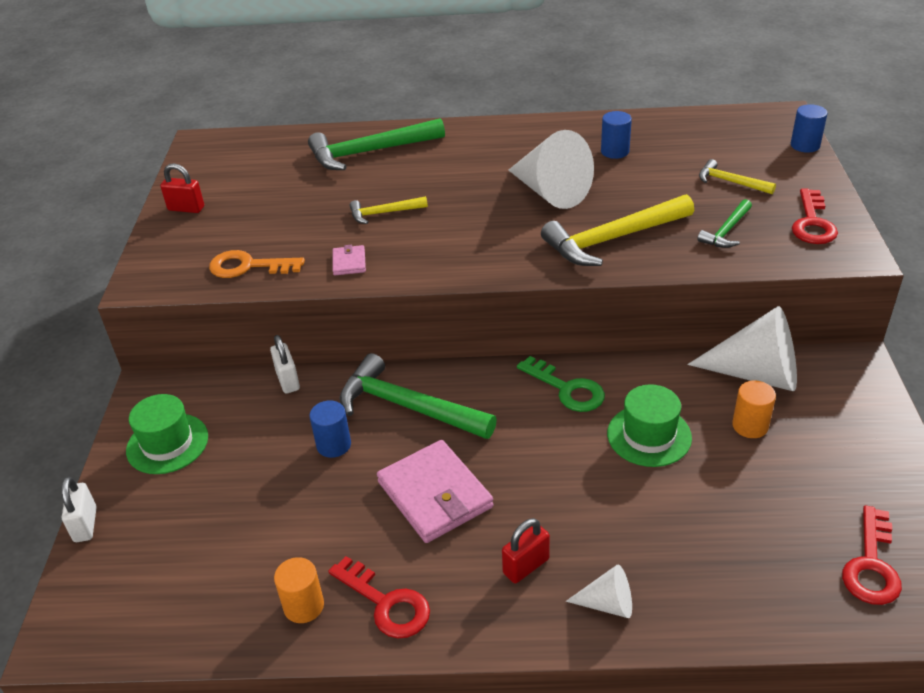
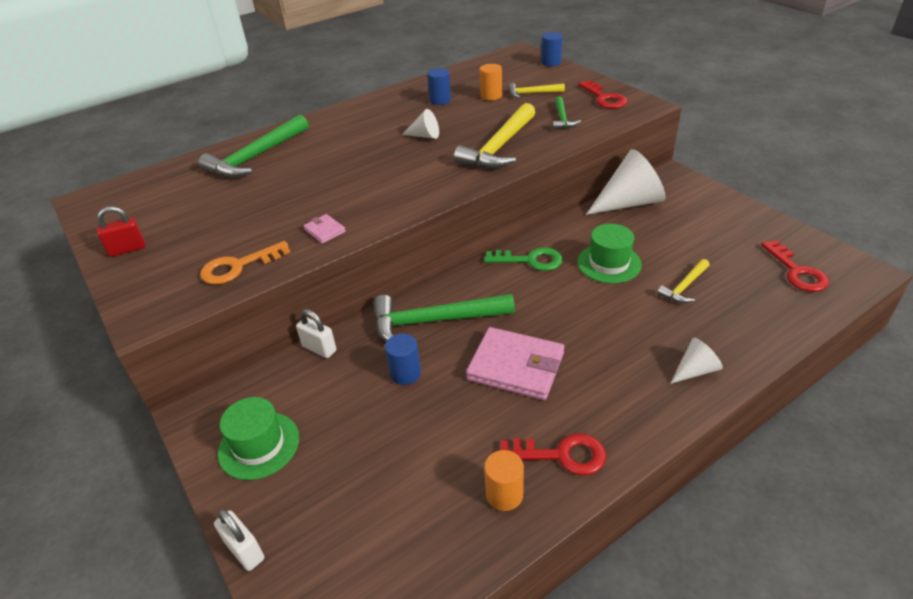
camera: 35 degrees left, 0 degrees up
(384, 213) = (315, 190): yellow hammer -> yellow hammer (684, 287)
(526, 566) = (624, 377): red padlock -> none
(550, 192) = (425, 136): white cone -> white cone, size x0.50
(750, 426) = (657, 231): orange cylinder -> orange cylinder (491, 96)

